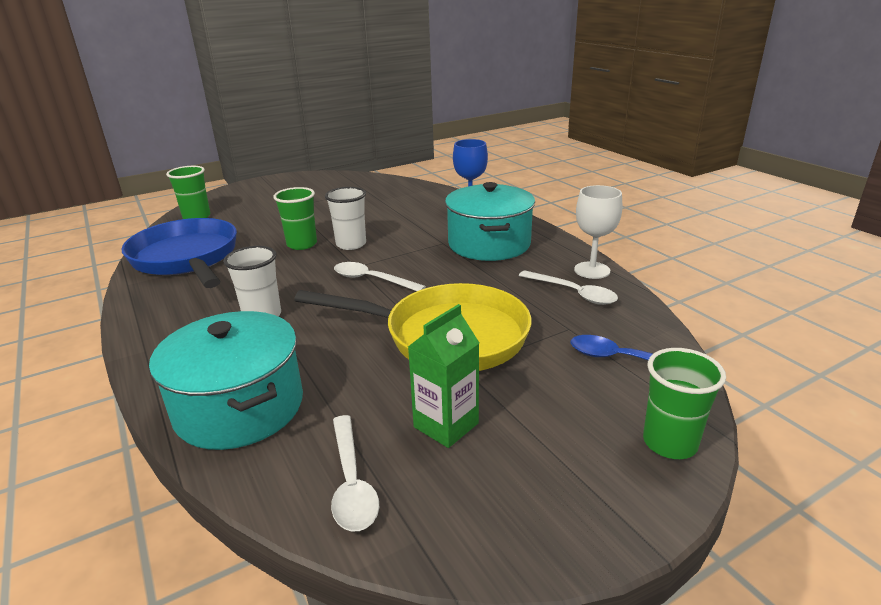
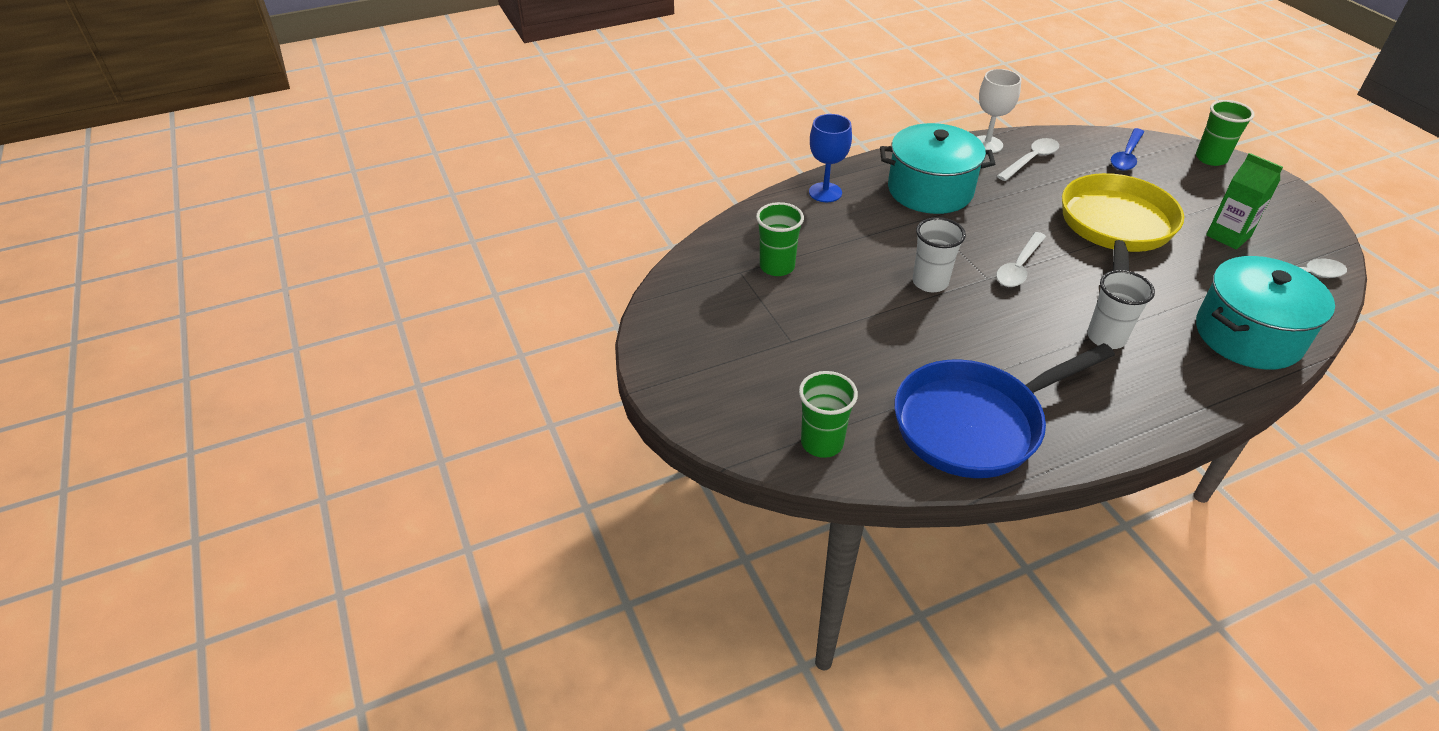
camera: 85 degrees left, 15 degrees up
(302, 244) = (929, 322): green cup -> green cup (777, 267)

